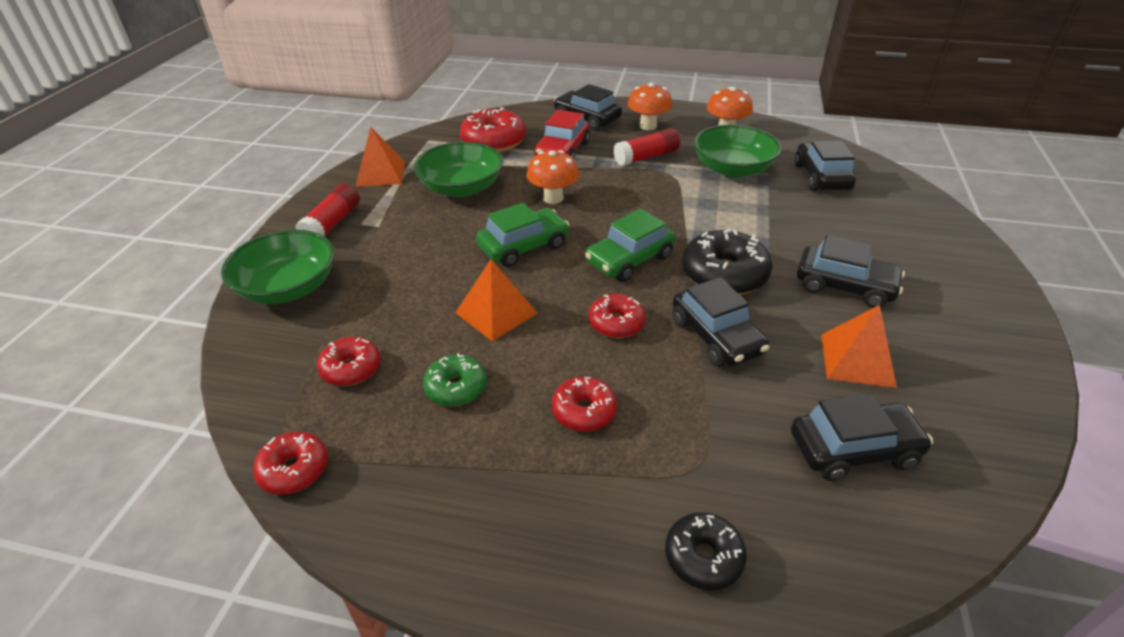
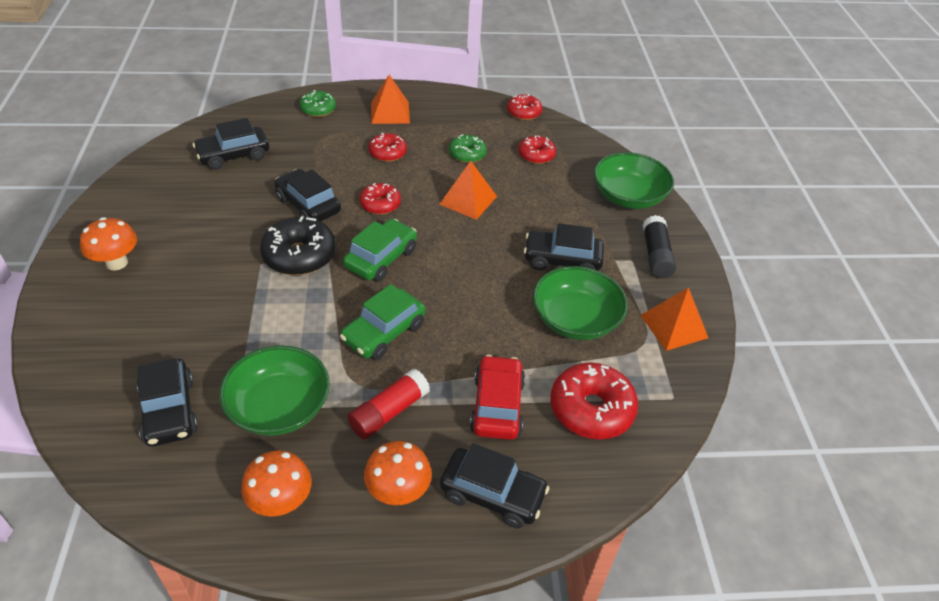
camera: 160 degrees right, 5 degrees up
(332, 224) = (656, 255): red glue stick -> black glue stick
(523, 246) = (476, 258): green car -> green car (384, 332)
(553, 198) = (475, 320): orange mushroom -> orange mushroom (116, 263)
(703, 557) = (318, 109): black donut -> green donut
(844, 286) = (199, 260): black car -> black car (562, 260)
(857, 360) = (212, 203): orange pyramid -> orange pyramid (390, 112)

